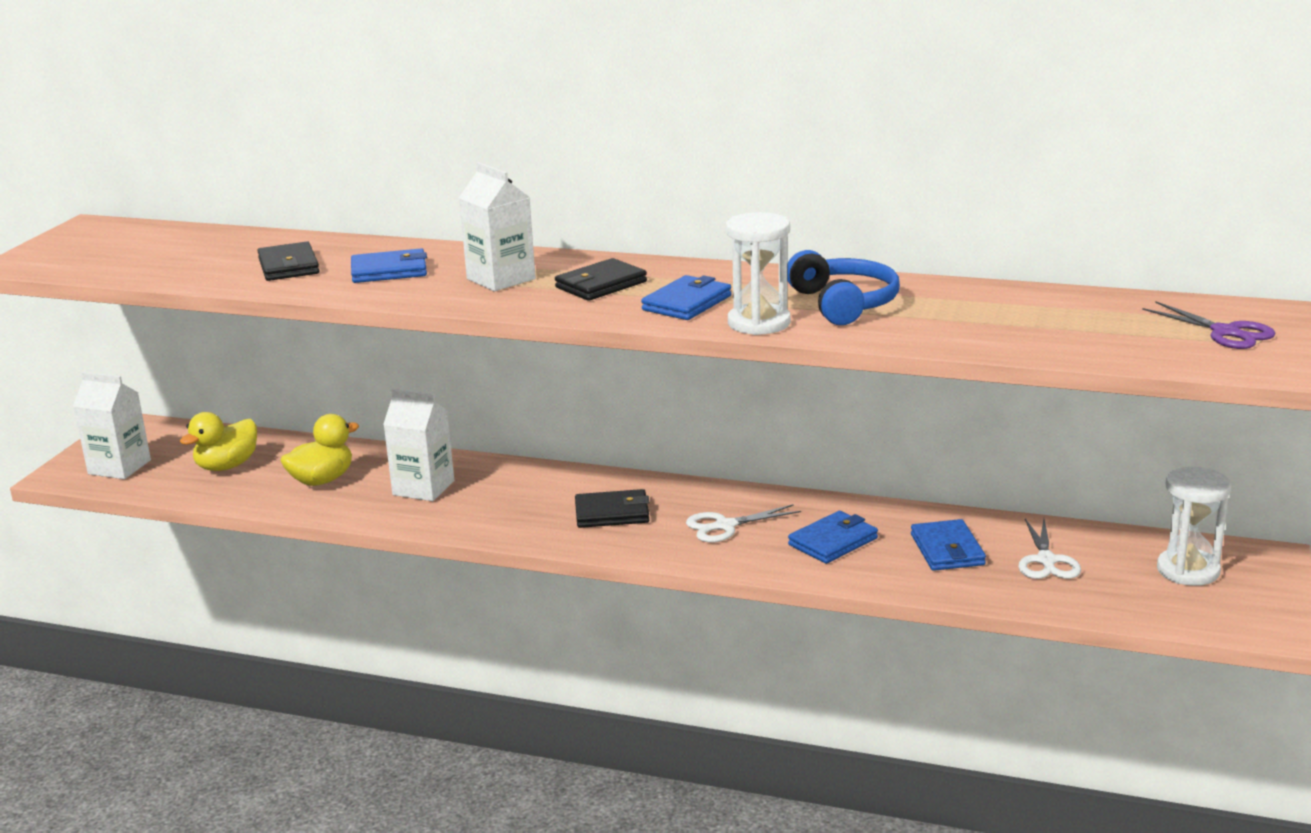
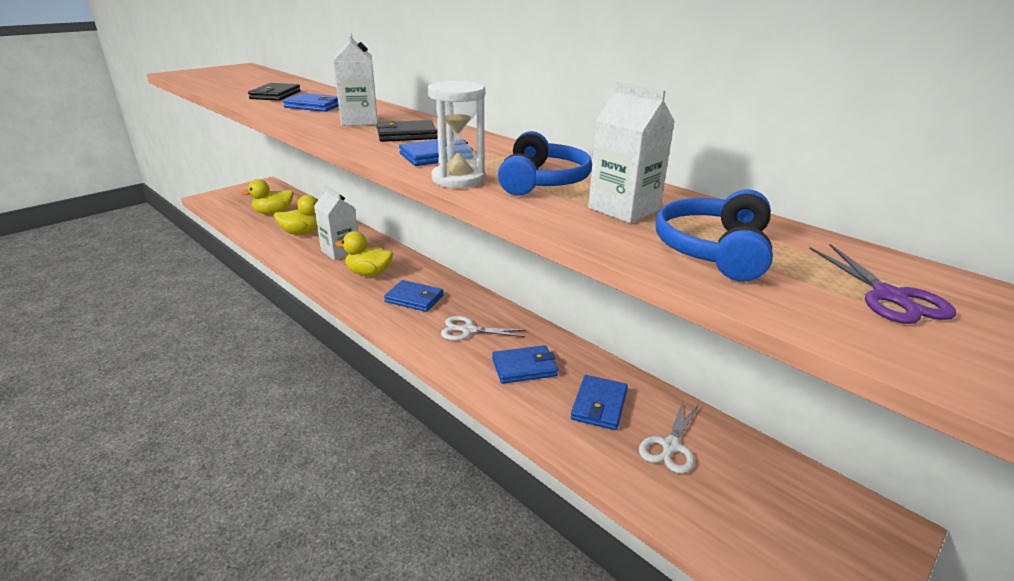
camera: 25 degrees right, 5 degrees up
(119, 467) = (232, 201): white carton -> white carton (624, 209)
(507, 502) = (369, 273): none -> yellow duck
(612, 513) = (414, 298): black wallet -> blue wallet
(1073, 330) = (714, 250): none -> blue headphones
(1188, 570) = (795, 509): white hourglass -> none

